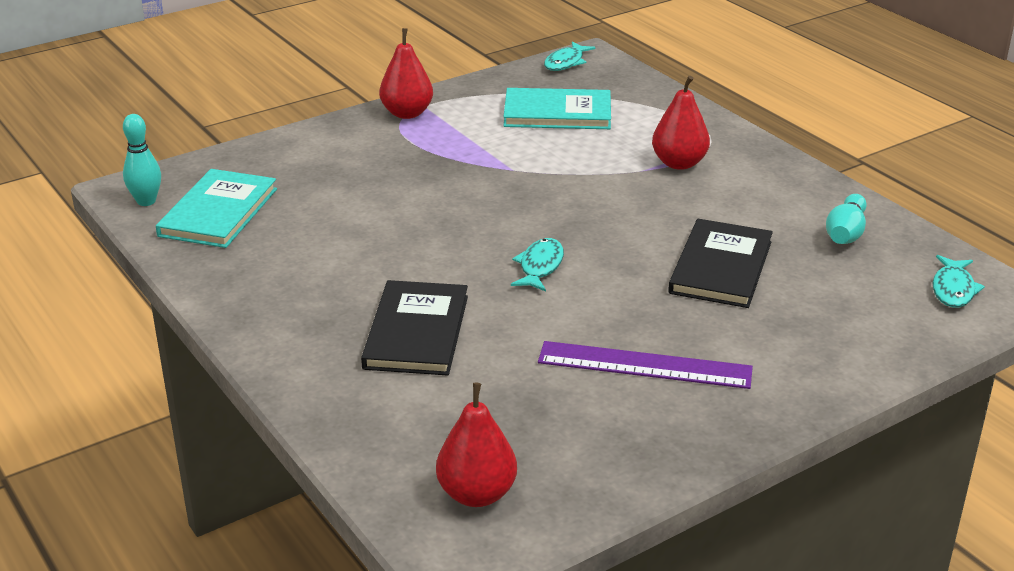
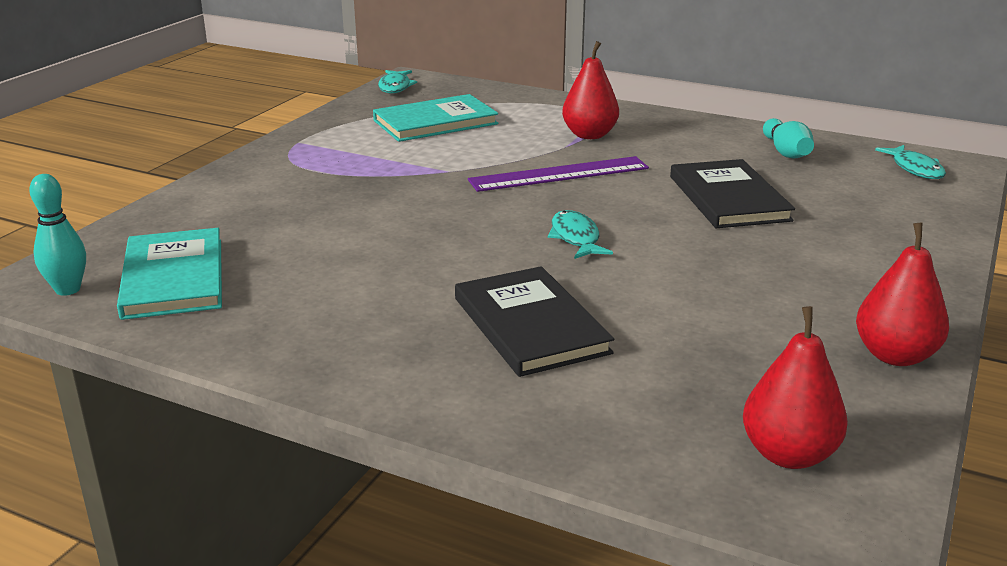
camera: 30 degrees left, 5 degrees down
(407, 113) = (288, 150): red pear -> red pear (895, 356)
(644, 365) = (775, 288): purple ruler -> purple ruler (559, 174)

